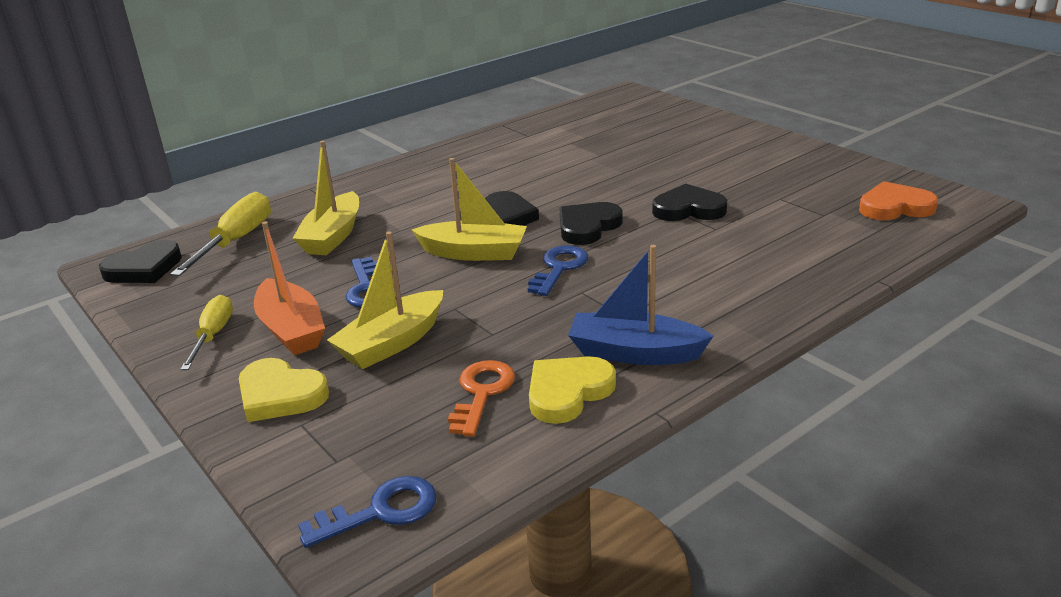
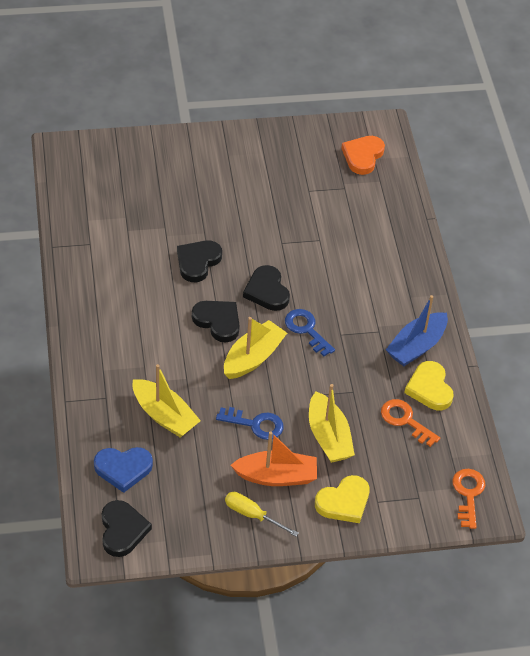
camera: 65 degrees left, 20 degrees up
(236, 241) = (123, 469): yellow screwdriver -> blue heart
(381, 511) = (468, 494): blue key -> orange key
(688, 209) = (286, 236): black heart -> black heart (198, 262)

